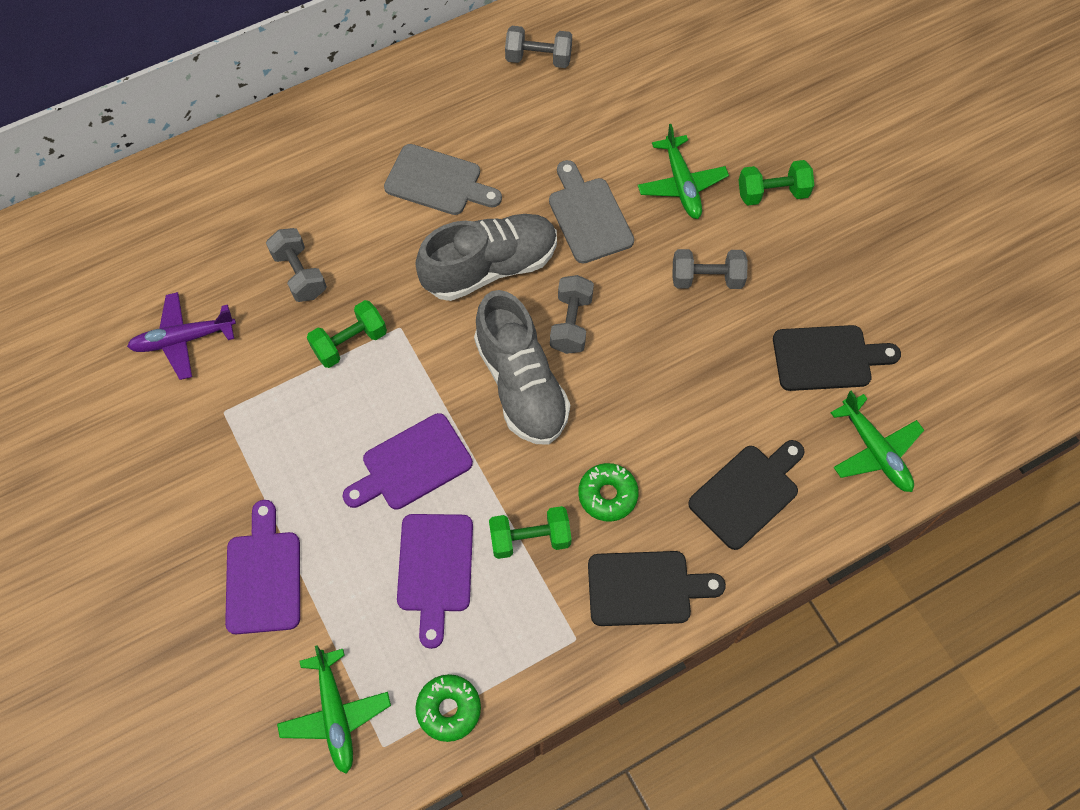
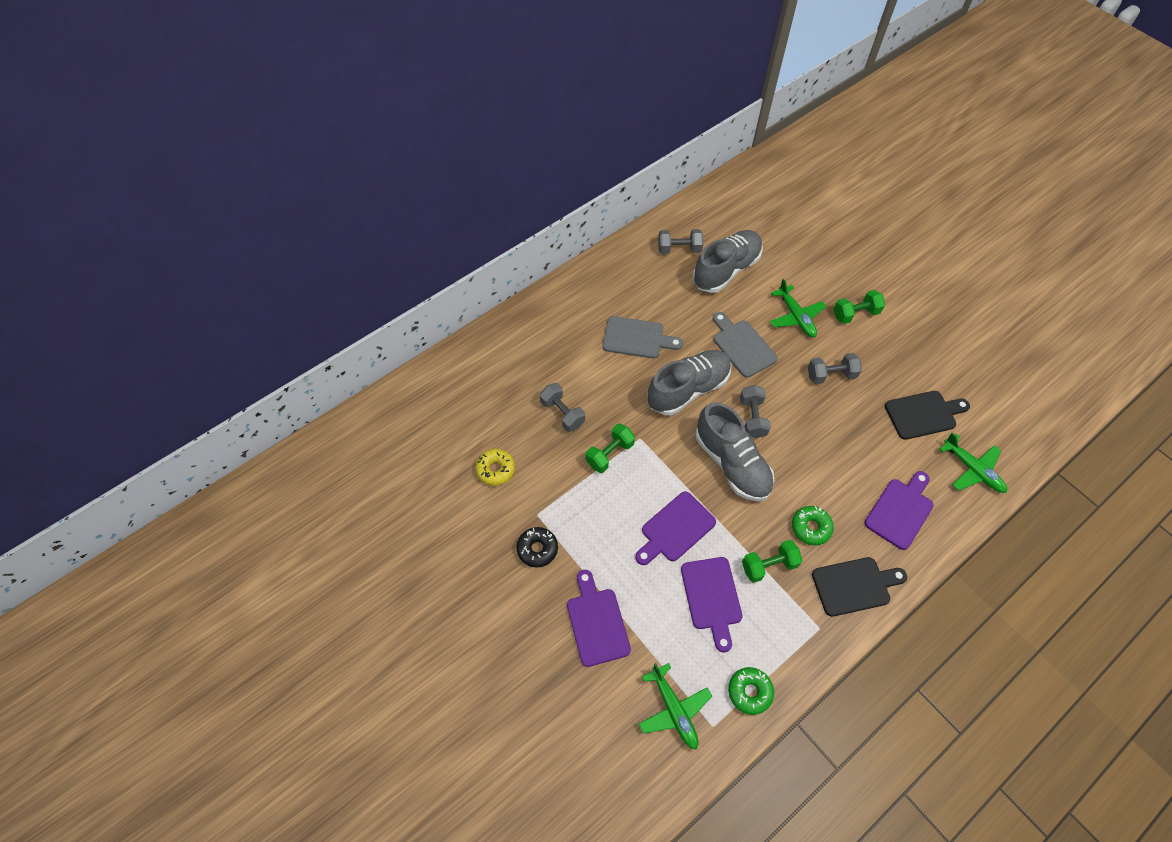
camera: 10 degrees left, 5 degrees down
(183, 339) = (495, 469): purple plane -> yellow donut
(210, 460) = (537, 549): none -> black donut
(599, 99) = (726, 270): none -> grey shoe
(747, 493) = (900, 510): black cutting board -> purple cutting board

